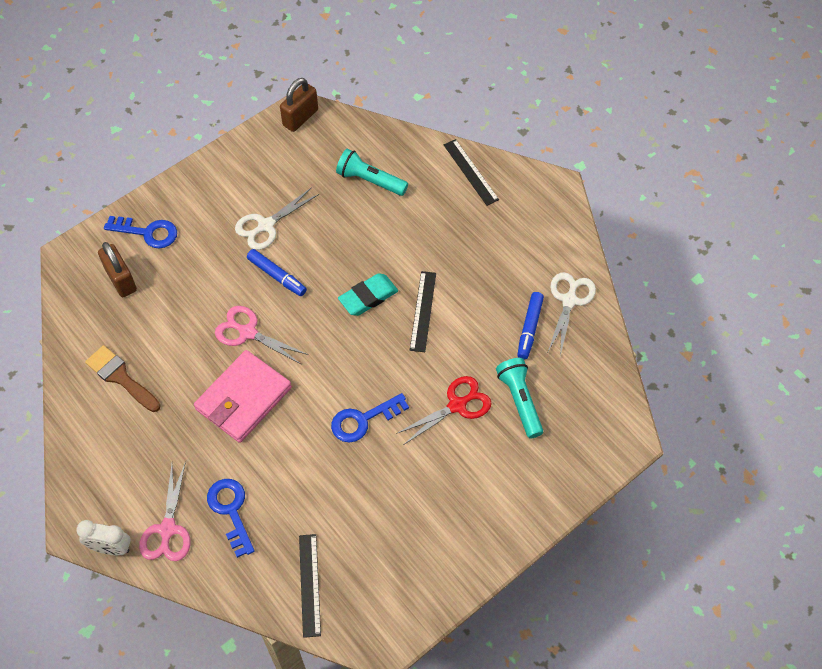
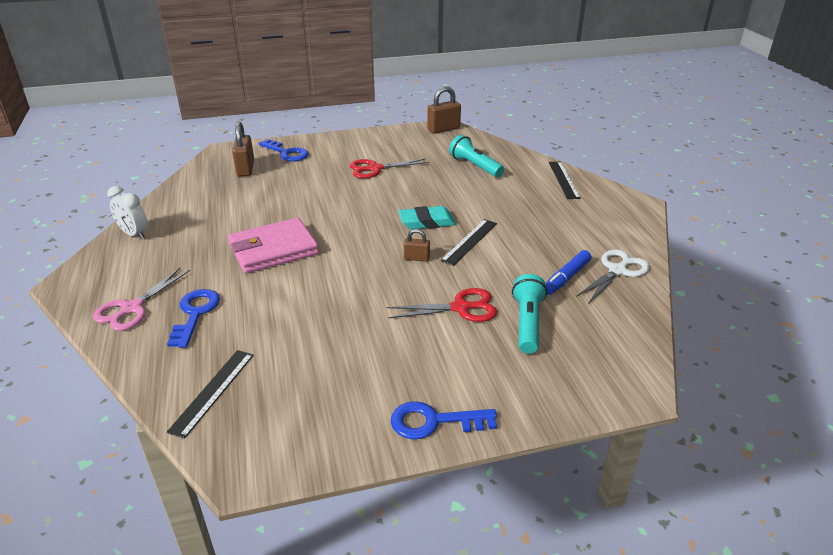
camera: 25 degrees right, 25 degrees down
(111, 548) = (76, 305): white clock -> white clock (134, 234)
(120, 377) = (193, 213): brown brush -> none
(248, 332) = (312, 216): pink scissors -> none
(266, 225) = (375, 169): white scissors -> red scissors
(277, 276) = (361, 194): blue marker -> none
(363, 420) = (364, 291): blue key -> blue key (434, 422)
(386, 355) = (416, 258): none -> brown padlock

